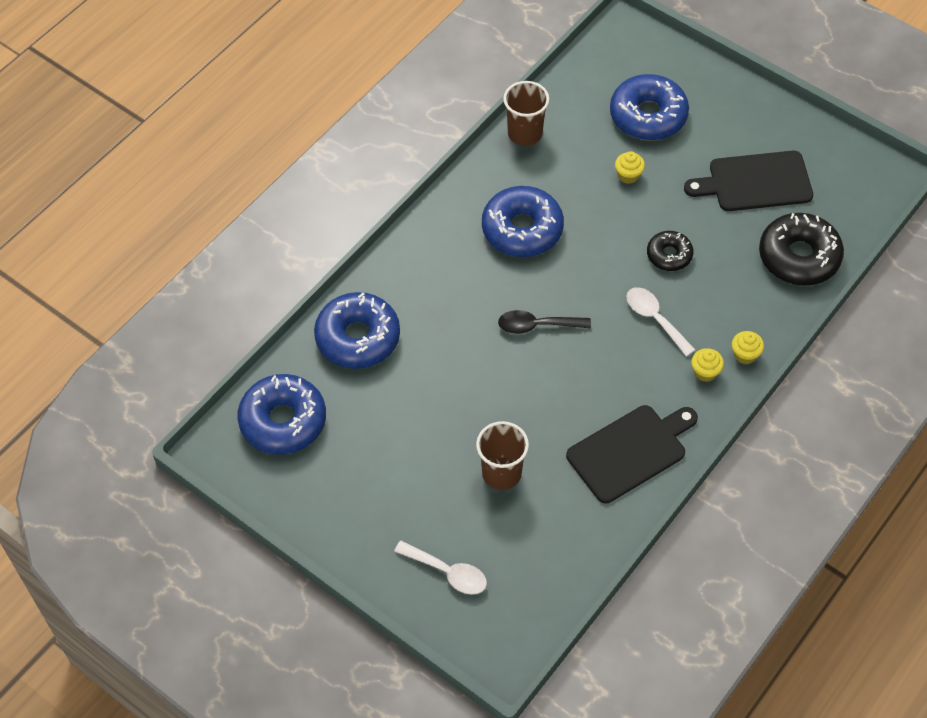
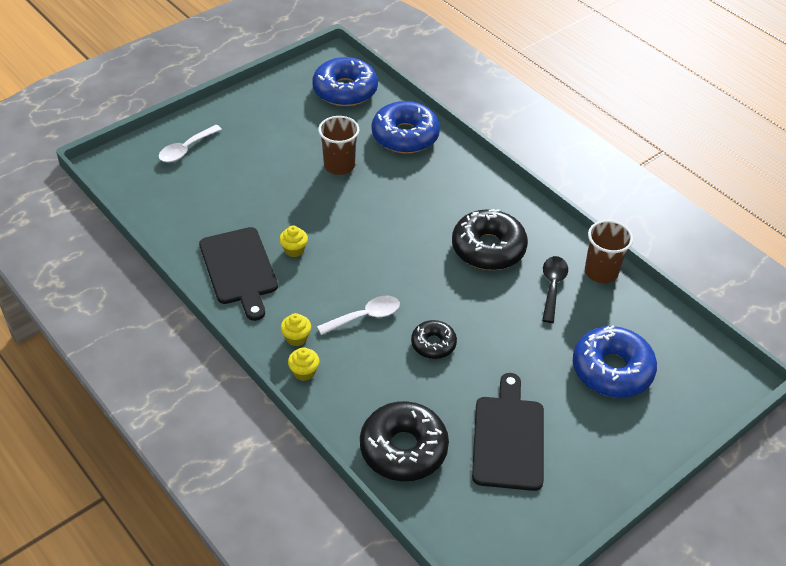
camera: 100 degrees right, 10 degrees down
(501, 473) = (253, 191): brown cup -> brown cup (339, 165)
(522, 229) = (488, 248): blue donut -> black donut
(537, 325) = (383, 238): black spoon -> black spoon (552, 286)
(628, 175) = (536, 336): yellow cupcake -> yellow cupcake (294, 250)

